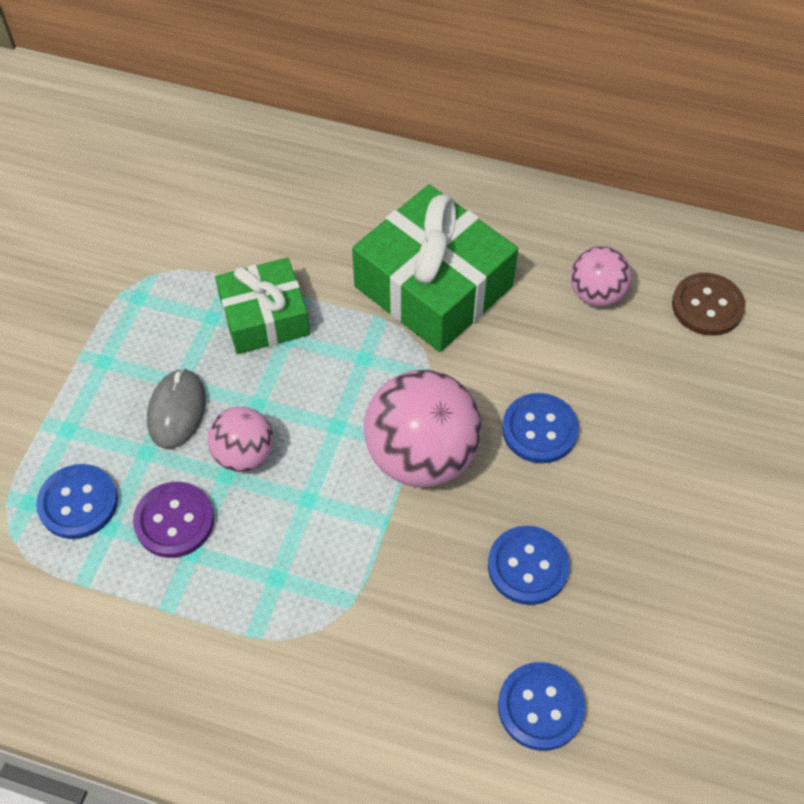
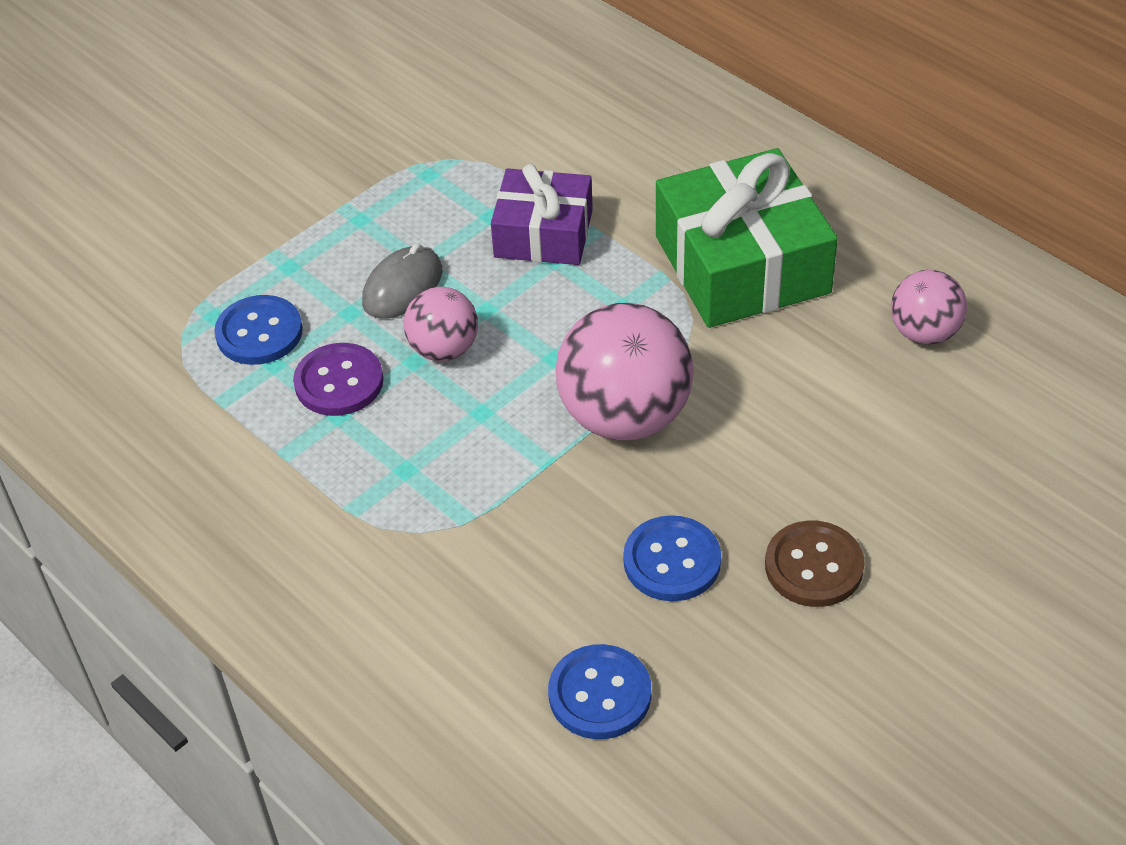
camera: 30 degrees right, 10 degrees down
(264, 317) = (543, 234): green gift -> purple gift
(539, 429) = (770, 439): blue button -> none
(707, 306) = (1051, 389): brown button -> brown button (814, 566)

